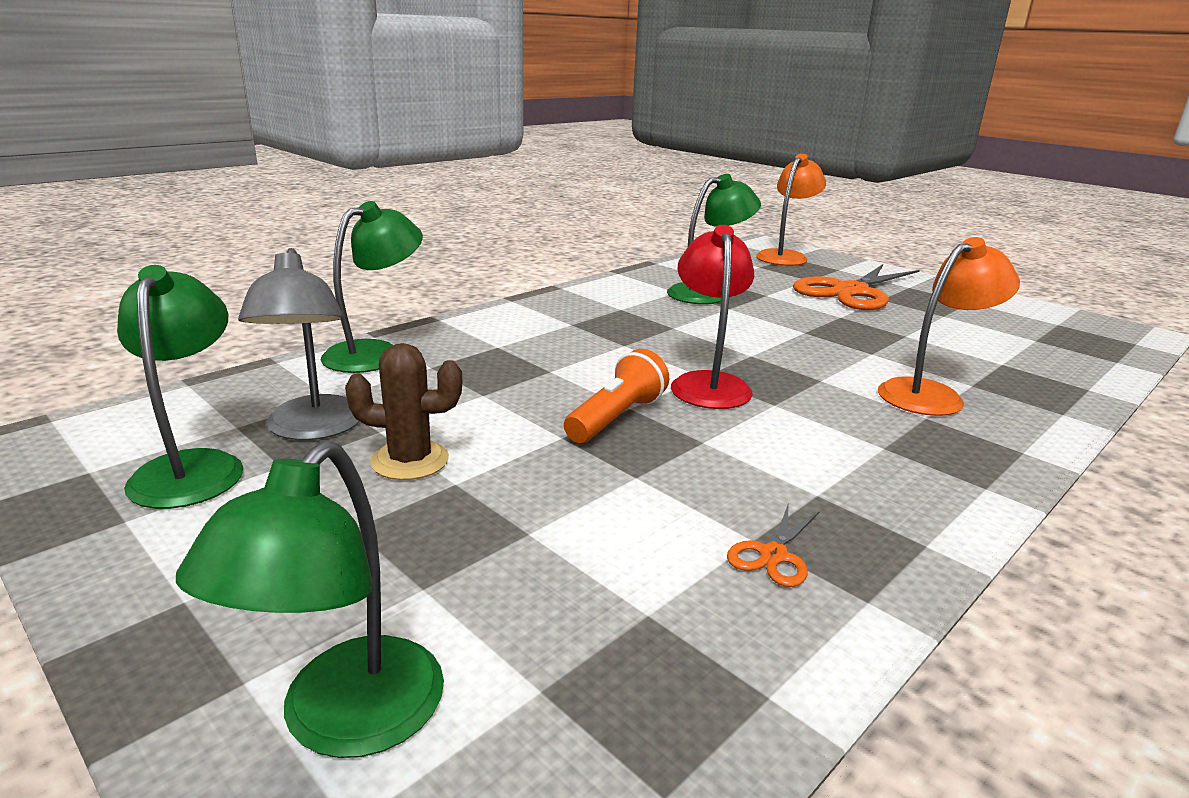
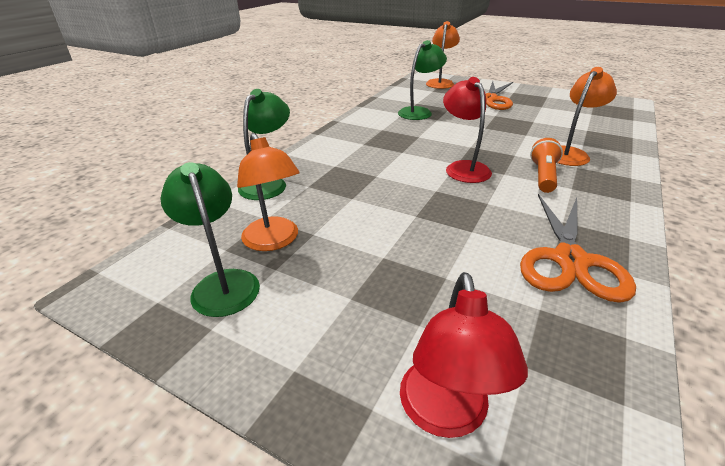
camera: 15 degrees left, 10 degrees up
(313, 429) = (274, 241): grey lamp -> orange lamp
(344, 721) = (445, 415): green lamp -> red lamp
(410, 461) = (347, 249): brown cactus -> none
(616, 418) = (434, 198): orange flashlight -> orange flashlight (543, 176)
(773, 555) = (570, 260): orange scissors -> orange scissors, size x2.43

